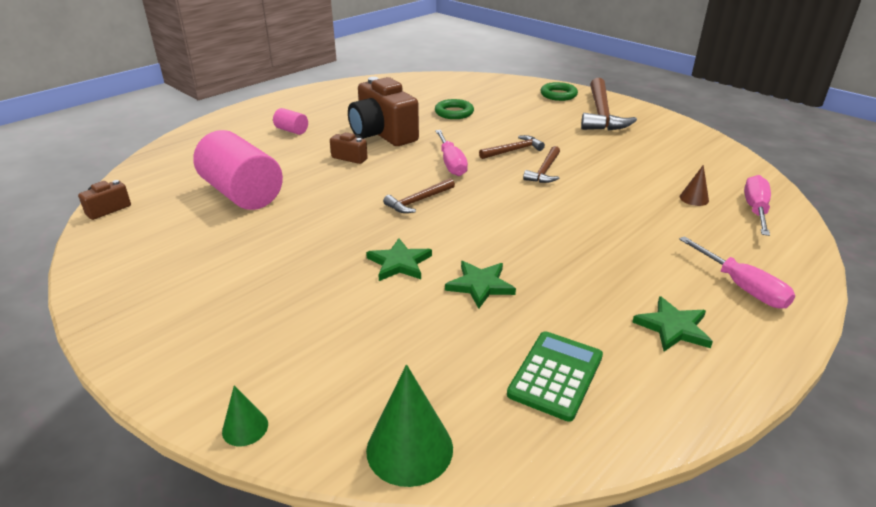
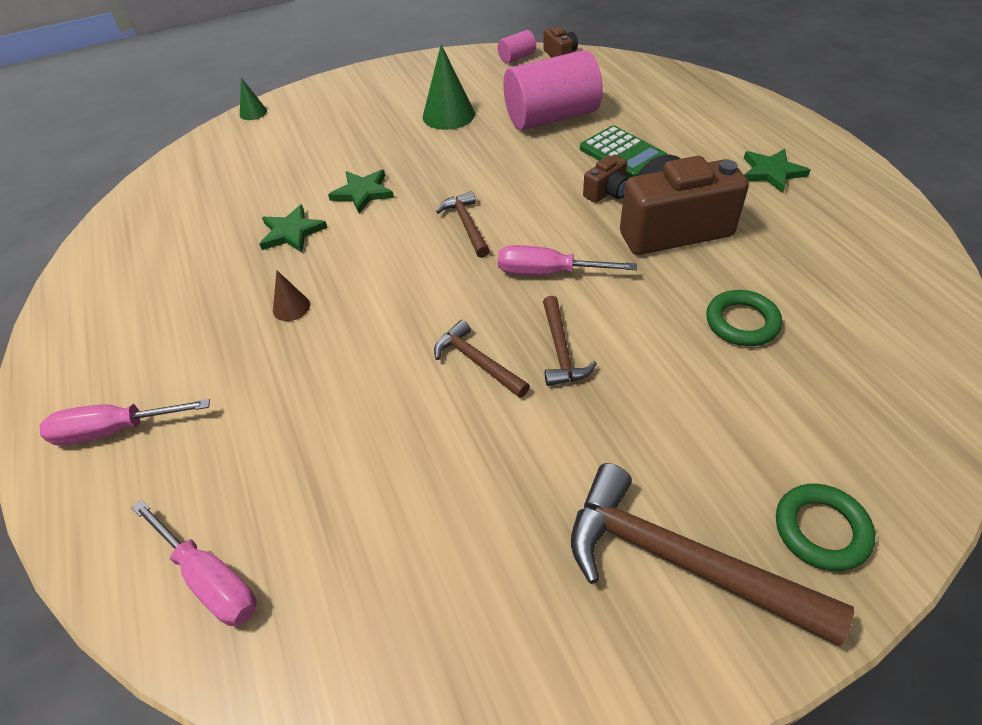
camera: 115 degrees right, 15 degrees up
(292, 130) = (710, 155): pink cylinder -> pink cylinder (517, 58)
(409, 449) = (177, 166): green cone -> green cone (448, 115)
(555, 375) = (160, 242): green calculator -> green calculator (622, 153)
(673, 327) = (129, 336): green star -> green star (771, 172)
(694, 198) = (294, 510): brown cone -> brown cone (291, 307)

